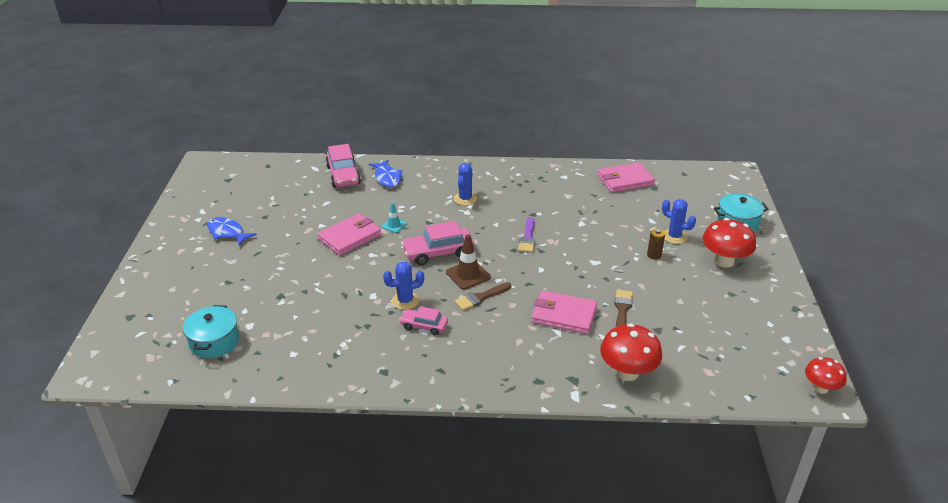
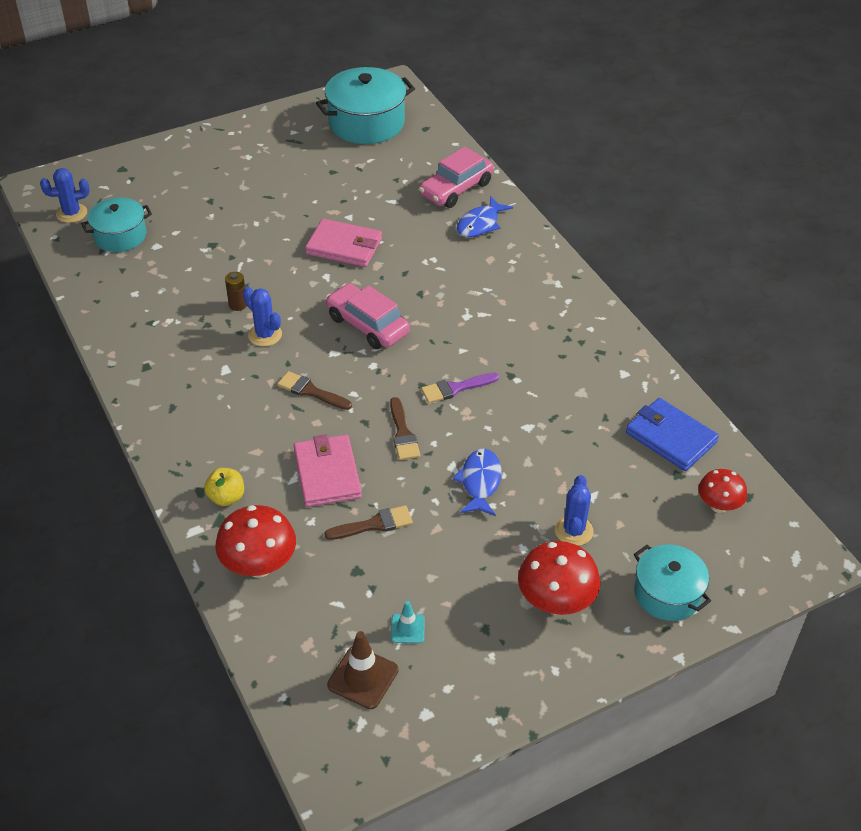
camera: 60 degrees right, 10 degrees up
(227, 232) = (286, 161): blue fish -> blue fish (480, 482)
(231, 186) = (366, 123): none -> turquoise pot
(394, 225) = (392, 269): turquoise traffic cone -> turquoise traffic cone (407, 629)
(424, 326) = (233, 366): pink car -> none
(465, 199) = (493, 304): blue cactus -> blue cactus (71, 213)
(468, 275) = (344, 365): brown traffic cone -> brown traffic cone (363, 677)
(551, 271) = (403, 433): none -> brown brush
(553, 369) = (226, 497): none -> yellow apple
(625, 180) = (670, 437): pink wallet -> blue wallet
(654, 255) = (512, 522): brown battery -> brown battery (238, 305)
(820, 388) = (345, 774): red mushroom -> red mushroom (718, 505)

